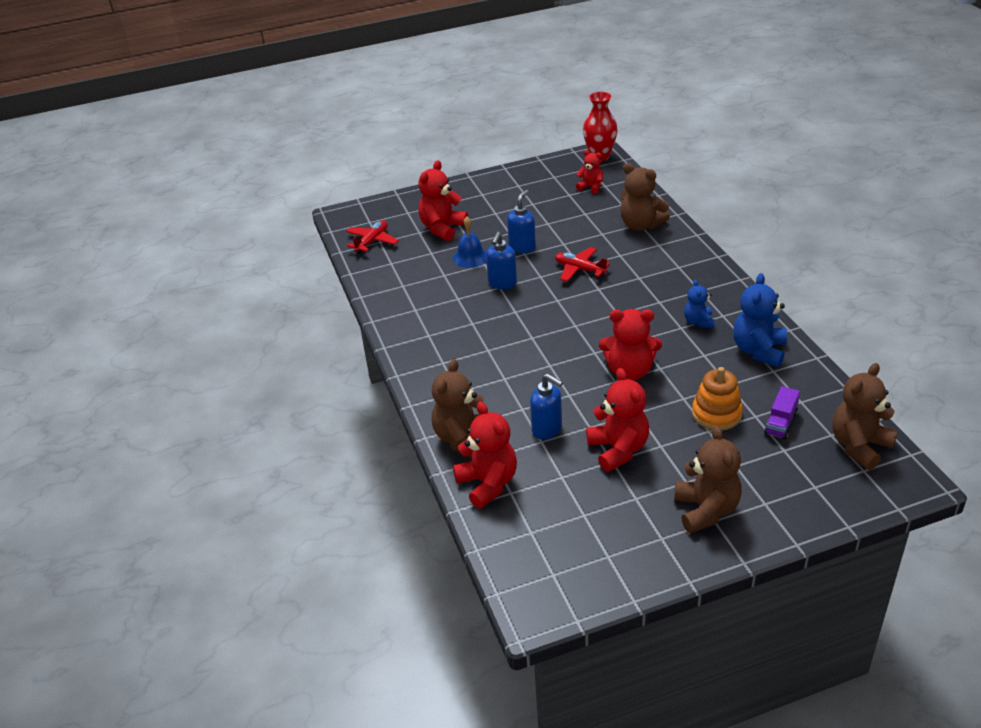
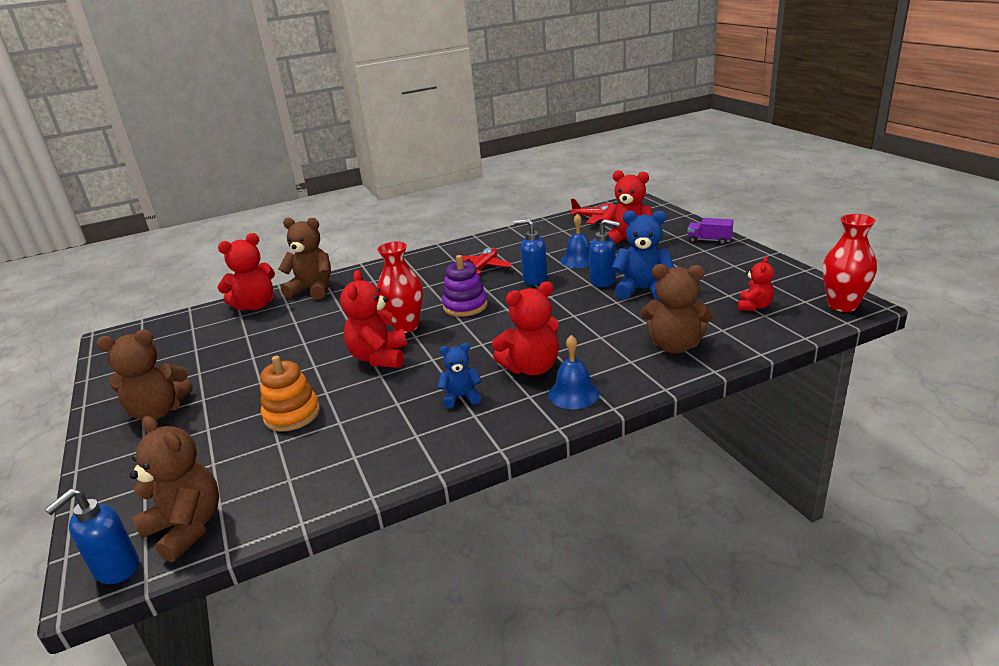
camera: 85 degrees right, 10 degrees down
(543, 324) = (465, 306): none -> purple stacking toy
(547, 429) = (309, 323): blue soap dispenser -> blue soap dispenser (116, 569)
(574, 359) = (406, 326): none -> red vase
(580, 269) = (565, 315): red plane -> red plane (483, 268)
(618, 450) = (265, 359): red teddy bear -> red teddy bear (531, 368)
(641, 225) = (675, 346): brown teddy bear -> brown teddy bear turned 105 degrees counterclockwise
(699, 271) = (573, 393): none -> blue bell
(759, 351) = (396, 445): blue teddy bear -> blue teddy bear (642, 290)
(780, 423) = (257, 461): purple truck -> purple truck (709, 240)

